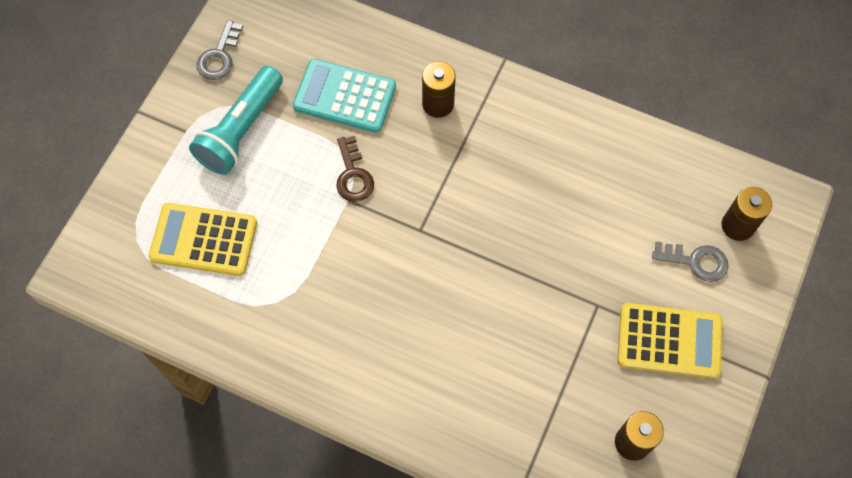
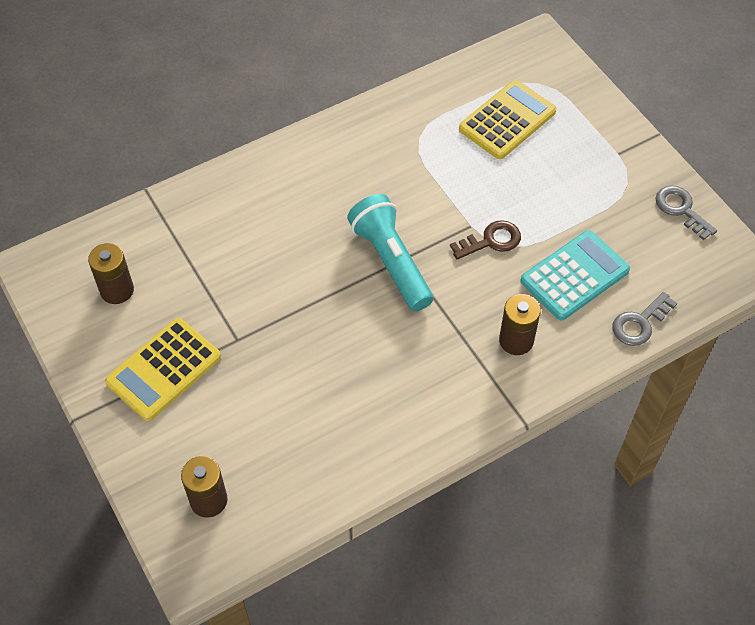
camera: 125 degrees right, 10 degrees down
(241, 130) = (592, 189): turquoise flashlight -> turquoise flashlight (391, 262)
(353, 175) = (491, 241): brown key -> brown key turned 135 degrees clockwise
(696, 261) = (208, 440): grey key -> grey key (640, 323)

